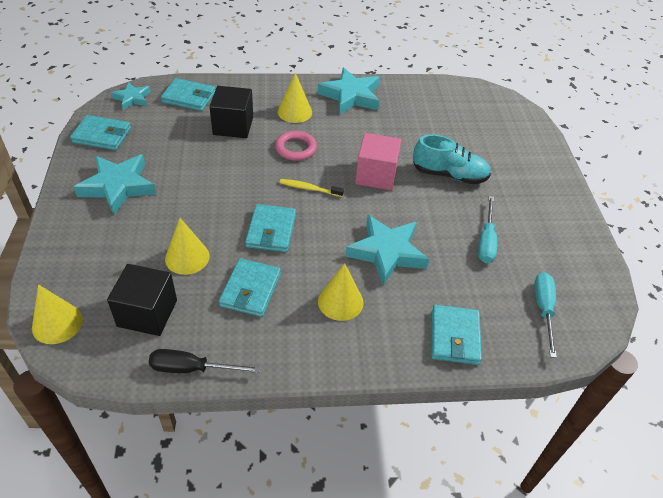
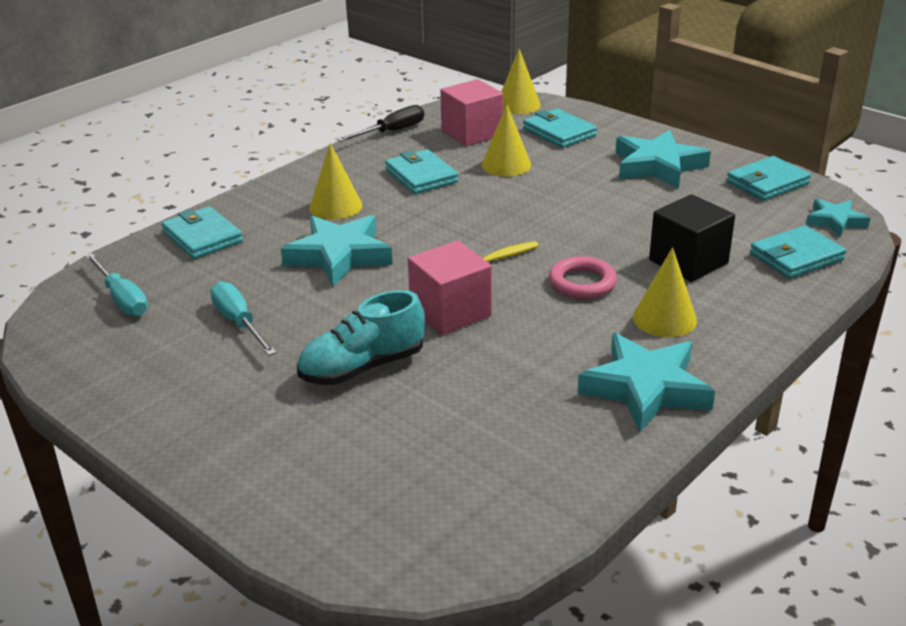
camera: 140 degrees right, 15 degrees down
(147, 313) = (472, 133): black cube -> pink cube
(271, 231) = (473, 212): turquoise wallet -> turquoise wallet (559, 132)

